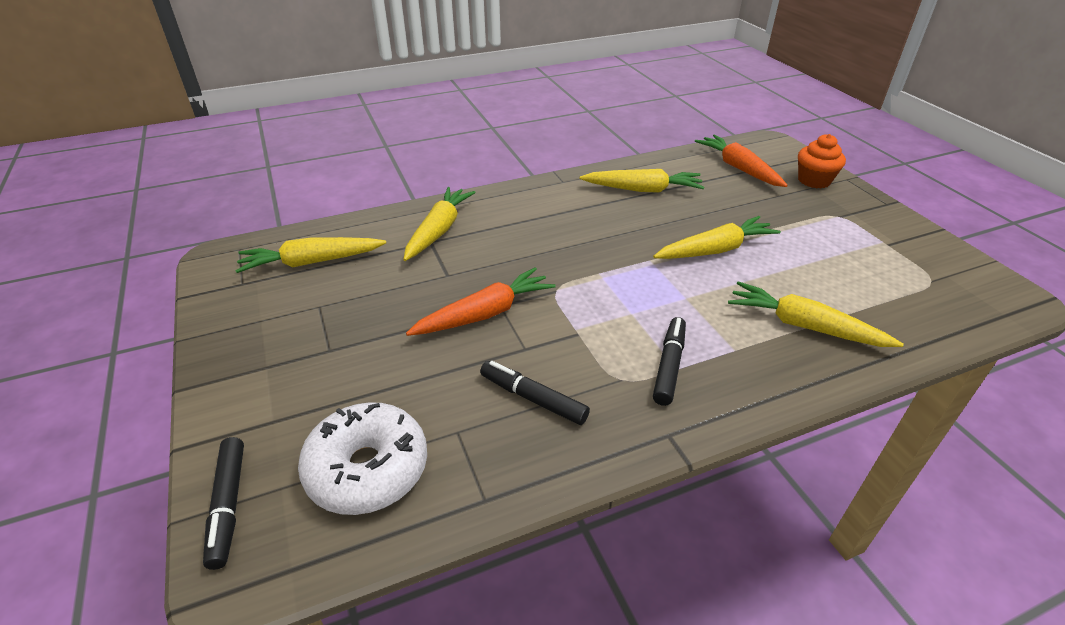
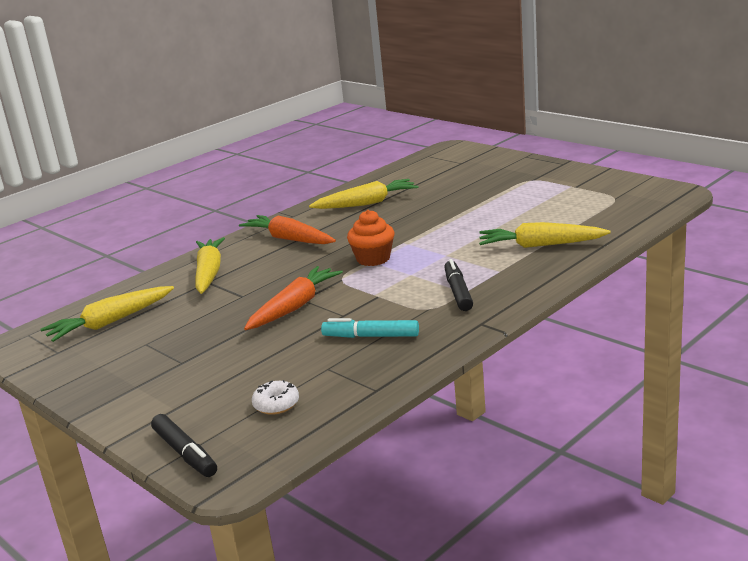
camera: 20 degrees left, 15 degrees down
(367, 469) = (276, 404): white donut -> white donut, size x0.48
(533, 398) = (371, 336): black marker -> turquoise marker
(715, 250) = (450, 223): yellow carrot -> none
(738, 168) = (436, 171): orange carrot -> orange carrot (289, 239)
(814, 180) = (501, 163): orange cupcake -> orange cupcake (373, 259)

